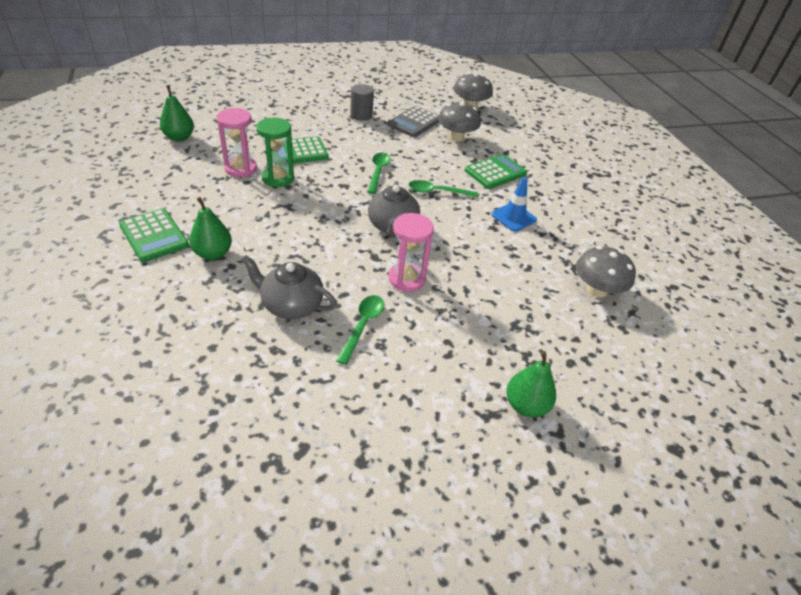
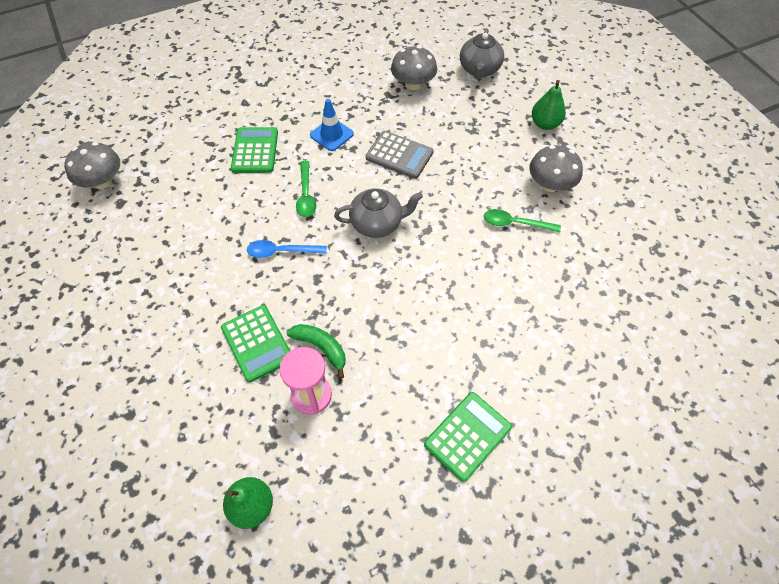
camera: 95 degrees left, 15 degrees up
(213, 253) = (473, 365): green pear -> none
(278, 178) = (321, 348): green hourglass -> green banana
(291, 305) = (514, 278): grey teapot -> grey teapot (479, 70)
(361, 115) = (146, 294): grey cylinder -> none
(378, 172) = (281, 251): green spoon -> blue spoon
(406, 279) = (448, 202): pink hourglass -> none
(414, 122) = (156, 233): grey calculator -> grey calculator (399, 155)
(456, 137) = (186, 188): grey mushroom -> grey mushroom (550, 184)
(495, 172) = (255, 150): green calculator -> green calculator turned 45 degrees clockwise

